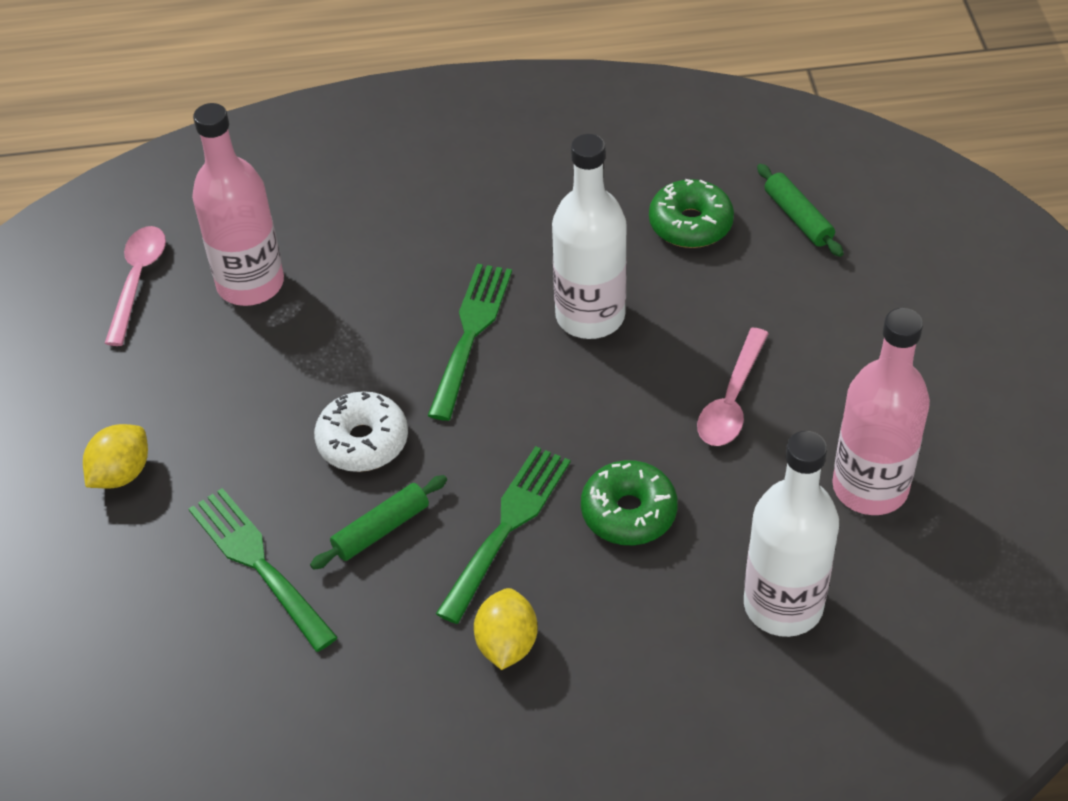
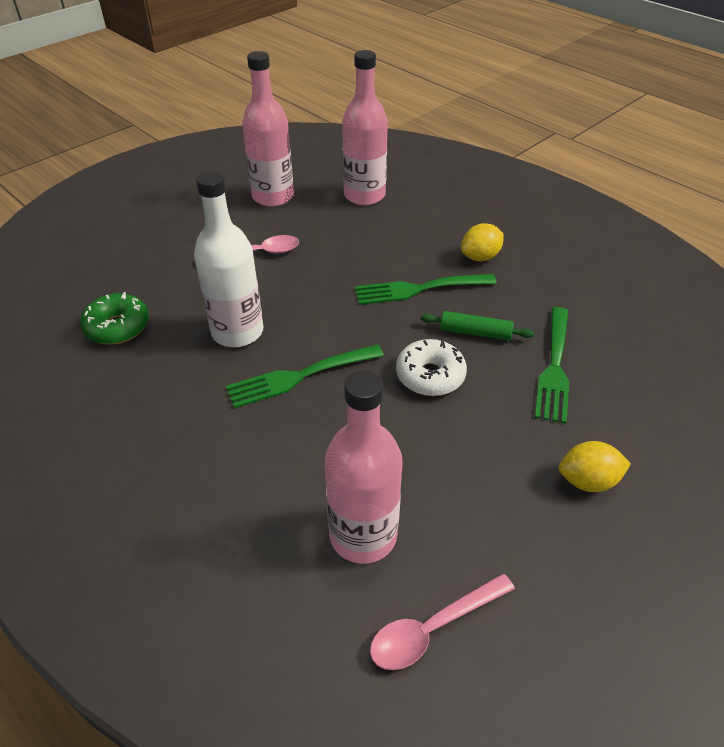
camera: 130 degrees left, 5 degrees down
(629, 512) = (364, 255): green donut -> none
(783, 605) = (364, 195): white bottle -> pink bottle
(798, 218) = (82, 287): green rolling pin -> none

